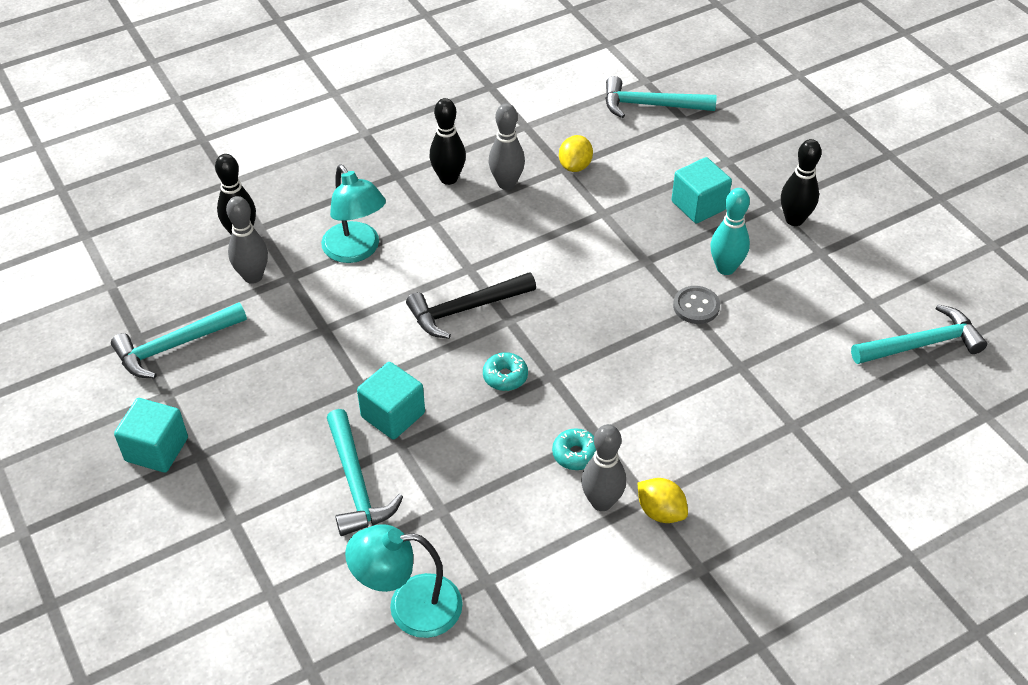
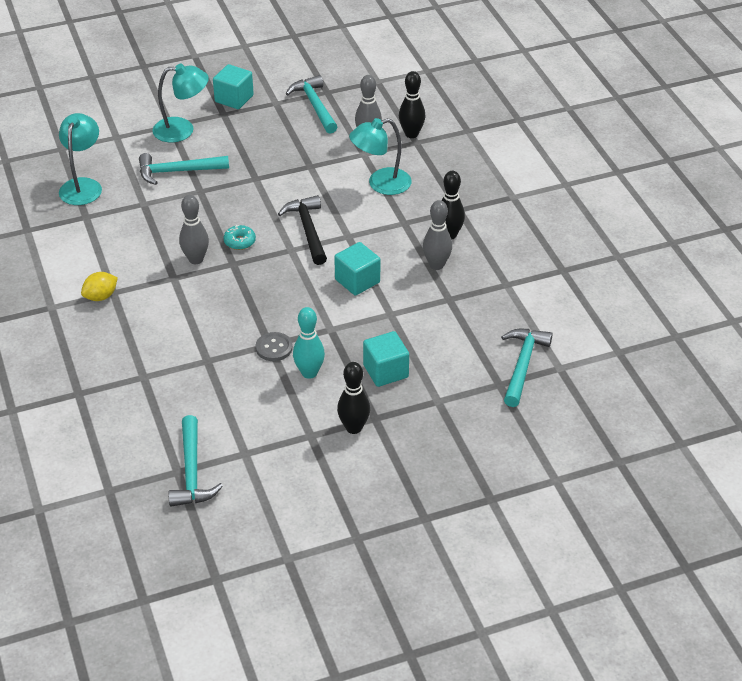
camera: 100 degrees right, 5 degrees down
(245, 501) = (182, 130): none -> turquoise lamp
(393, 415) = (225, 190): turquoise cube -> turquoise cube (357, 281)
(575, 166) = (450, 306): yellow lemon -> none
(575, 454) = (162, 265): turquoise donut -> none
(601, 502) = (120, 271): grey bowling pin -> grey bowling pin (196, 259)

